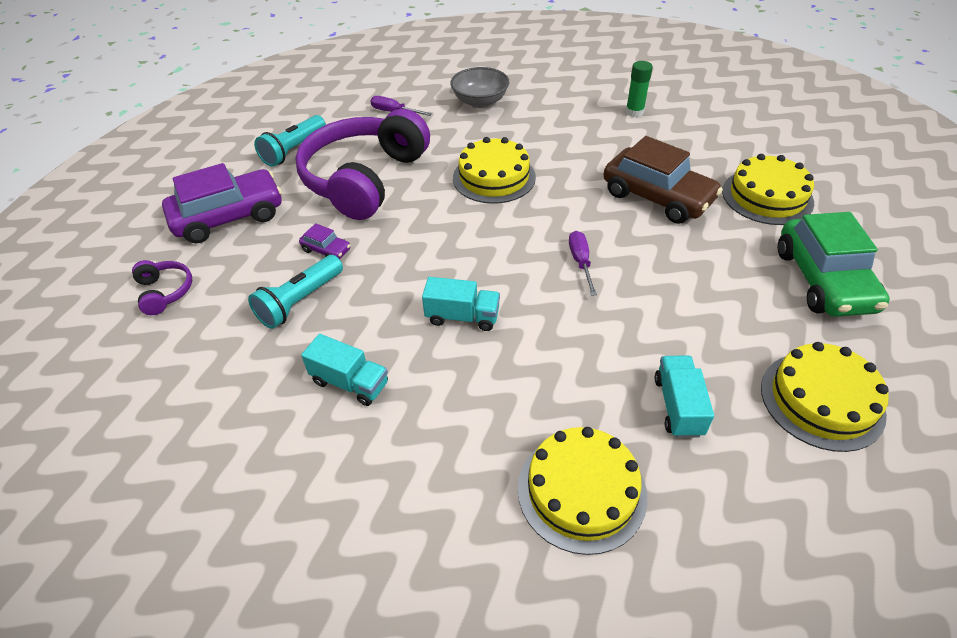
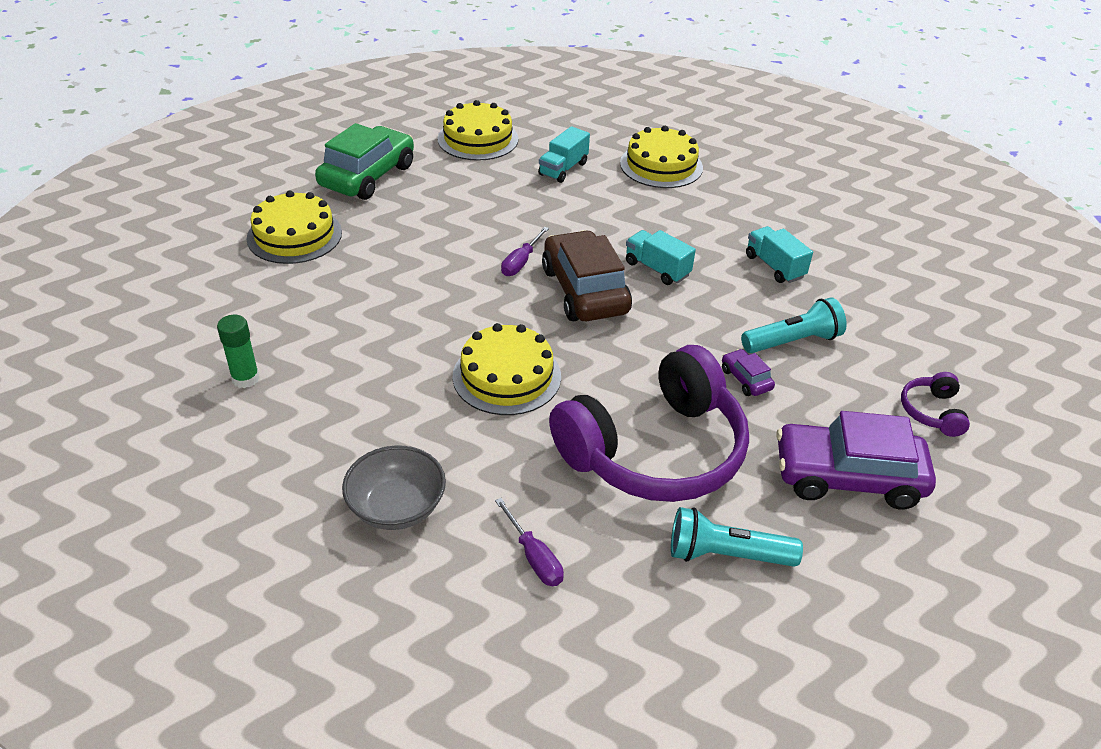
camera: 150 degrees left, 5 degrees down
(294, 150) = (726, 555): turquoise flashlight -> turquoise flashlight turned 150 degrees counterclockwise
(657, 197) = (382, 279): brown car -> brown car (585, 290)

